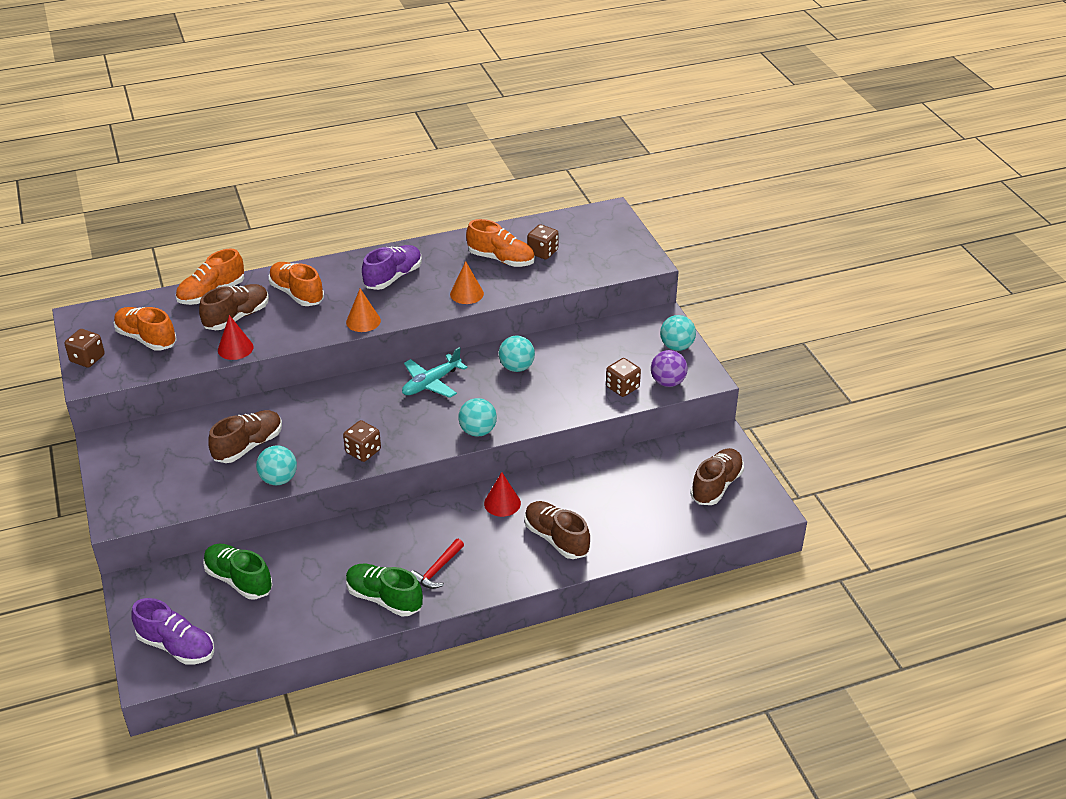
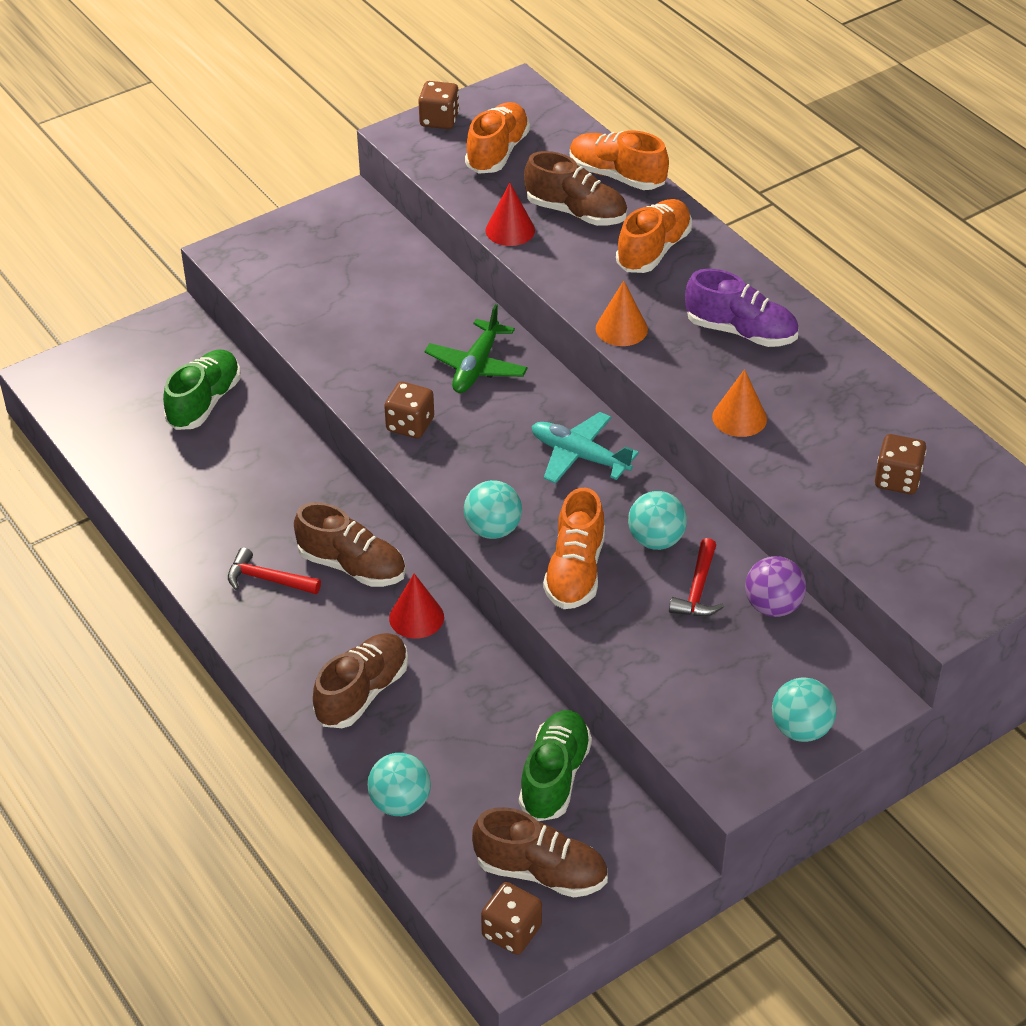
camera: 75 degrees right, 5 degrees up
(177, 646) = (90, 384): purple shoe -> none
(248, 446) = (384, 319): brown shoe -> brown shoe (352, 566)
(279, 479) = (331, 363): turquoise ball -> turquoise ball (400, 803)
(324, 411) = (476, 367): none -> green plane
(384, 598) = (205, 540): green shoe -> green shoe (554, 777)
(501, 259) = (850, 436): orange shoe -> orange shoe (575, 571)
(562, 360) = (698, 589): none -> red hammer
(622, 387) = (661, 676): brown dice -> brown dice (511, 931)
(667, 382) = (699, 732): purple ball -> purple ball (773, 606)

